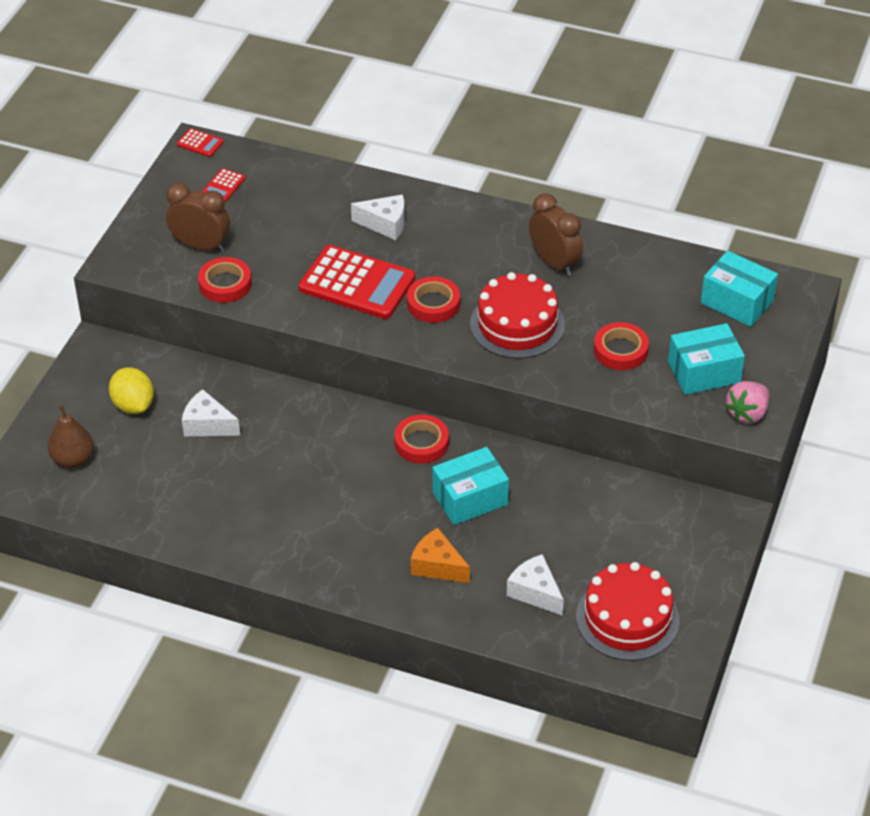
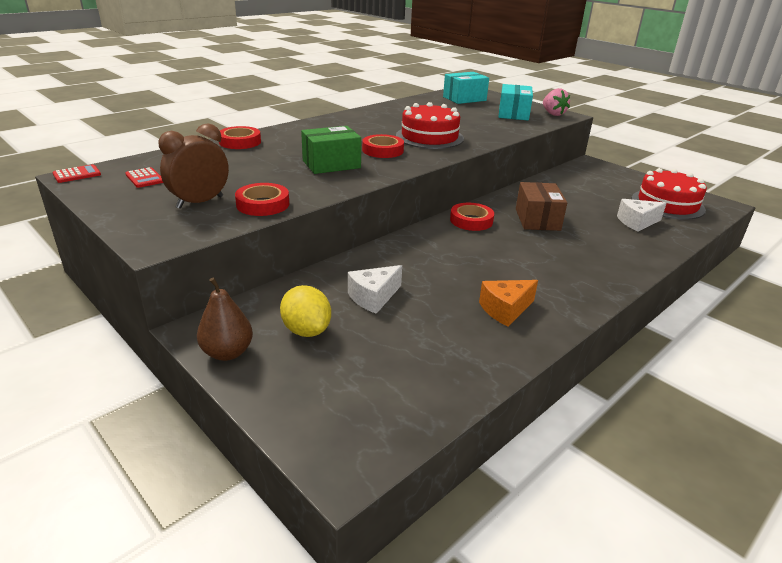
camera: 65 degrees left, 15 degrees down
(73, 459) = (347, 393): brown pear -> brown pear (227, 352)
(133, 405) = (306, 330): yellow lemon -> yellow lemon turned 60 degrees clockwise
(357, 283) = (331, 164): red calculator -> green box
(385, 224) = (283, 145): white cheese -> none
(437, 566) = (600, 246): orange cheese -> orange cheese (505, 310)
(470, 498) = (537, 219): turquoise box -> brown box
(554, 263) = (385, 119): brown clock -> none
(620, 350) = (478, 123): red tape -> red tape (240, 142)

